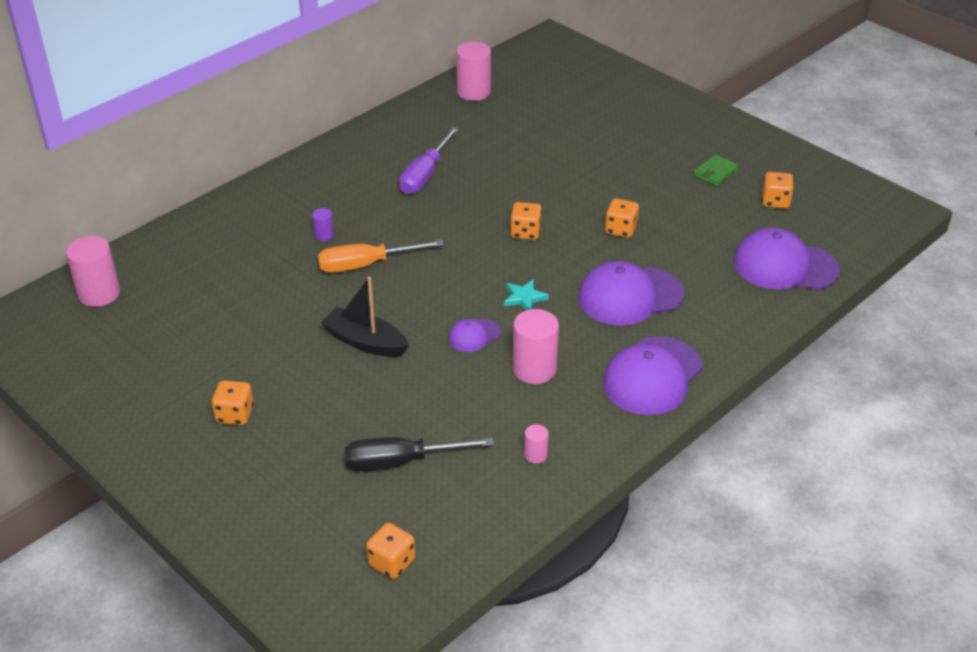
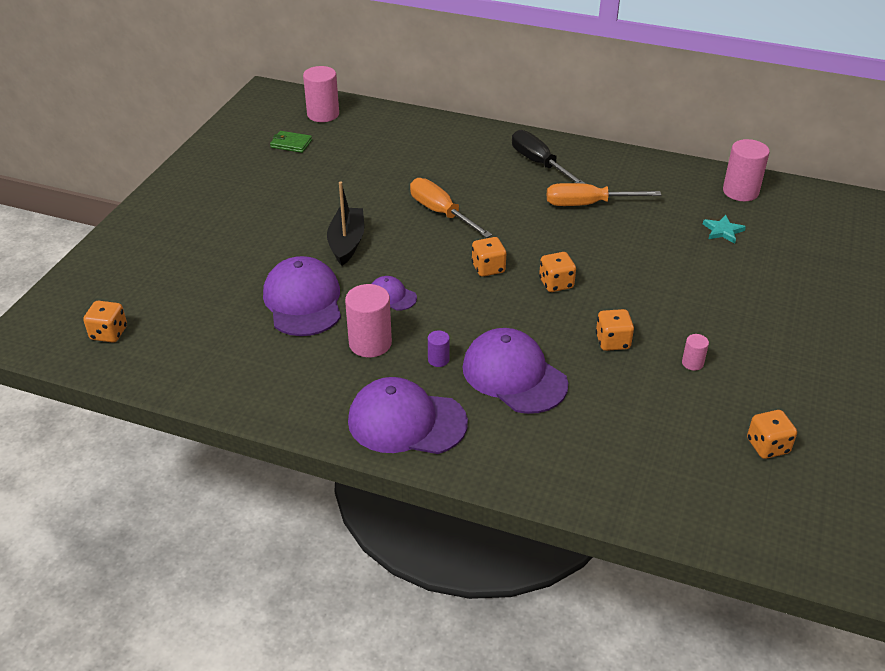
camera: 65 degrees right, 0 degrees up
(235, 415) = (231, 211): orange dice -> orange dice (488, 268)
(324, 235) = (462, 181): purple cylinder -> purple cylinder (438, 360)
(400, 462) = (218, 304): black screwdriver -> black screwdriver (539, 163)
(425, 175) = (587, 204): purple screwdriver -> orange screwdriver
(524, 298) = (462, 309): turquoise star -> turquoise star (723, 231)
(535, 455) = (261, 375): pink cylinder -> pink cylinder (692, 363)
(715, 172) = (775, 384): green wallet -> green wallet (291, 144)
(784, 266) = (655, 481): purple cap -> purple cap (303, 301)

